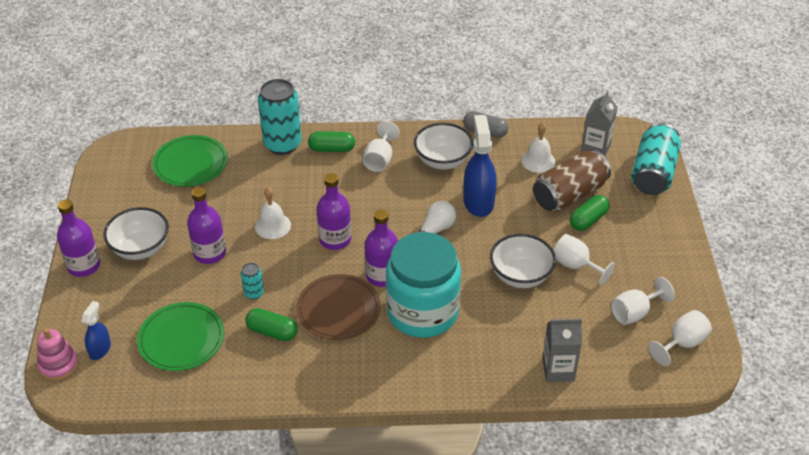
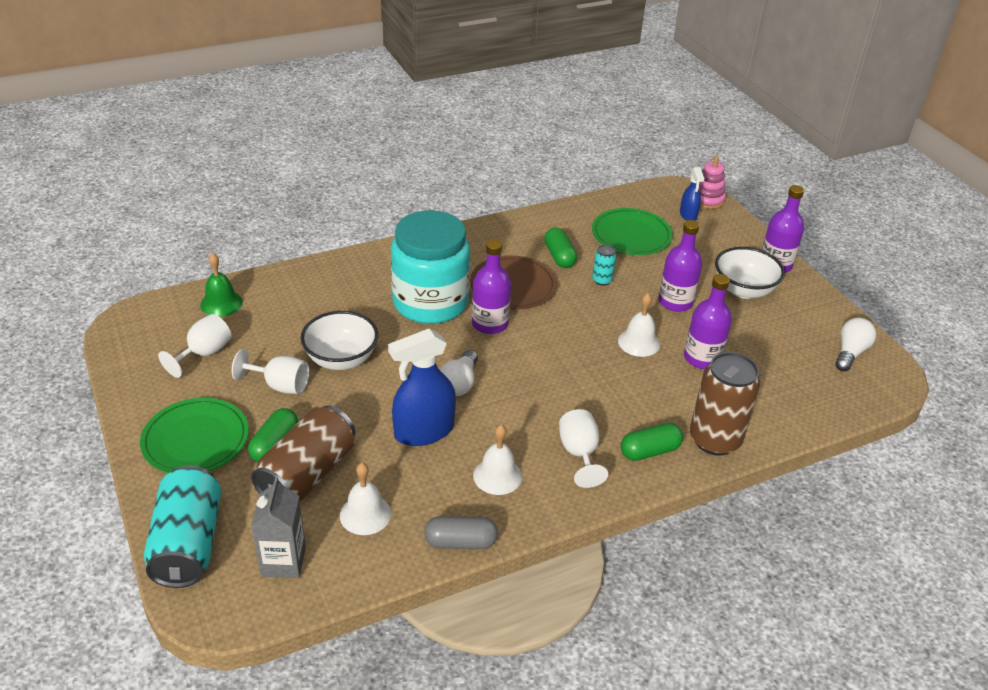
camera: 155 degrees right, 5 degrees down
(120, 174) = (850, 353): none -> white light bulb
(190, 163) = (792, 385): green plate -> green plate (195, 439)
(272, 332) = (559, 257): green capsule -> green capsule turned 75 degrees clockwise
(282, 144) = (714, 440): turquoise can -> brown can
(335, 239) = (562, 345): purple bottle -> purple bottle (702, 358)
(442, 161) = (497, 476): white bowl -> white bell
(478, 202) = (424, 431): blue spray bottle -> blue spray bottle turned 90 degrees clockwise
(558, 370) = (278, 287): grey carton -> none
(615, 365) = (221, 303): none -> green bell
(682, 343) = (150, 337): white goblet -> none

